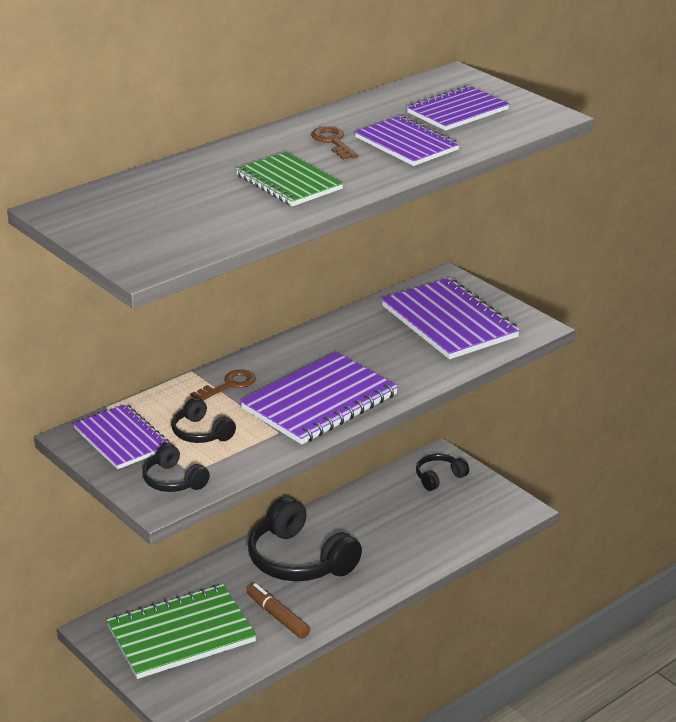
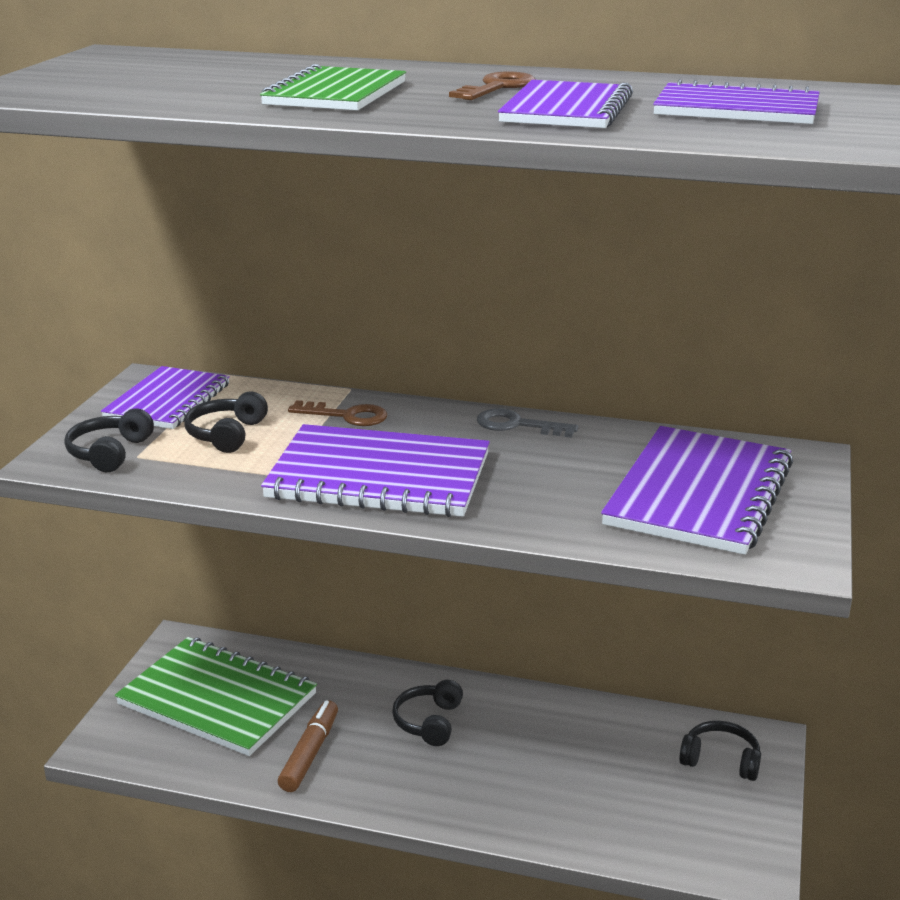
camera: 55 degrees right, 5 degrees down
(299, 560) = (429, 722): black headphones -> black headphones, size x0.50
(312, 338) = (517, 425): none -> grey key

